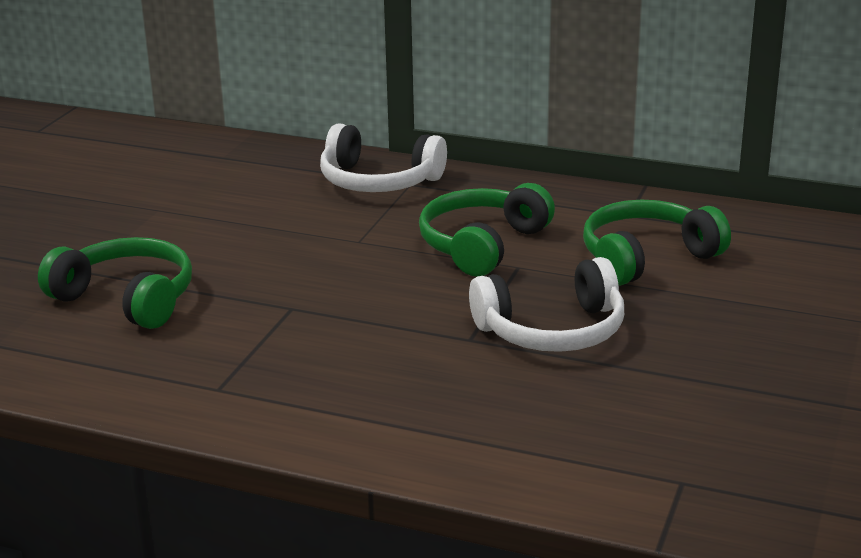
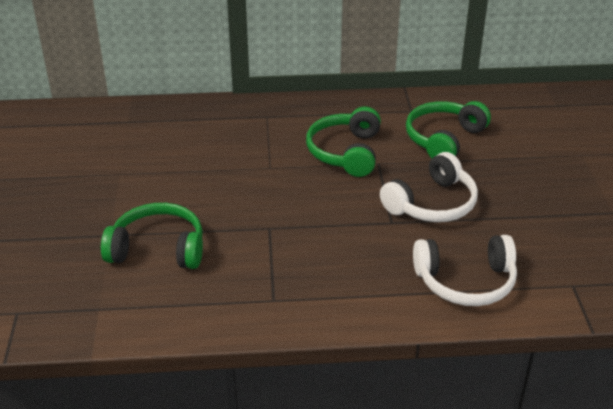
camera: 25 degrees left, 10 degrees up
(378, 181) = (245, 118): white headphones -> white headphones (465, 281)

